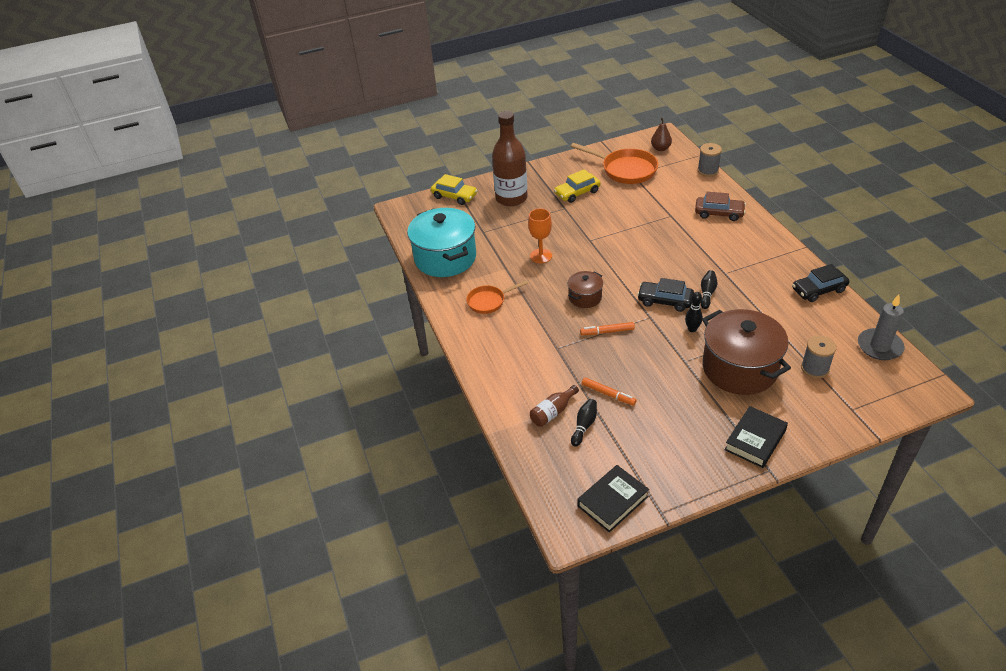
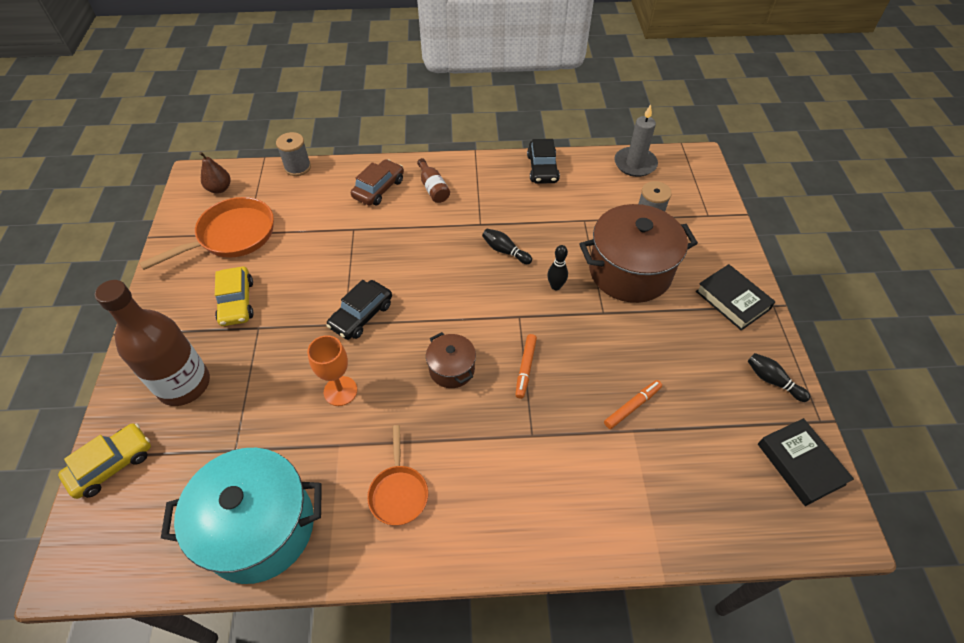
camera: 75 degrees left, 10 degrees up
(553, 412) = (645, 480): brown bottle -> brown bottle (433, 188)
(584, 426) = (678, 452): black bowling pin -> black bowling pin (772, 381)
(665, 301) = (498, 292): black car -> black car (361, 315)

